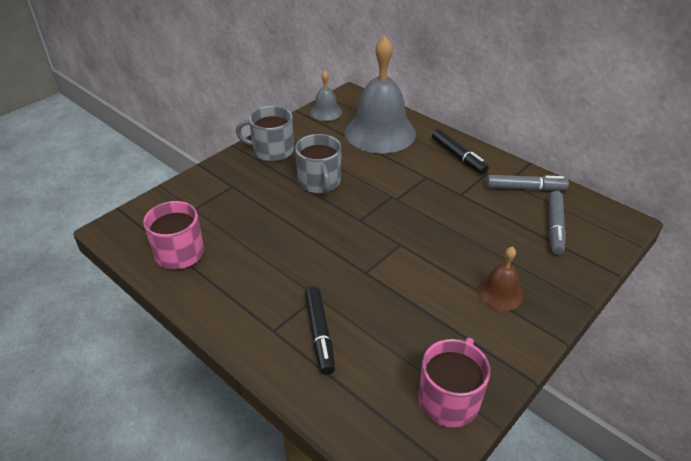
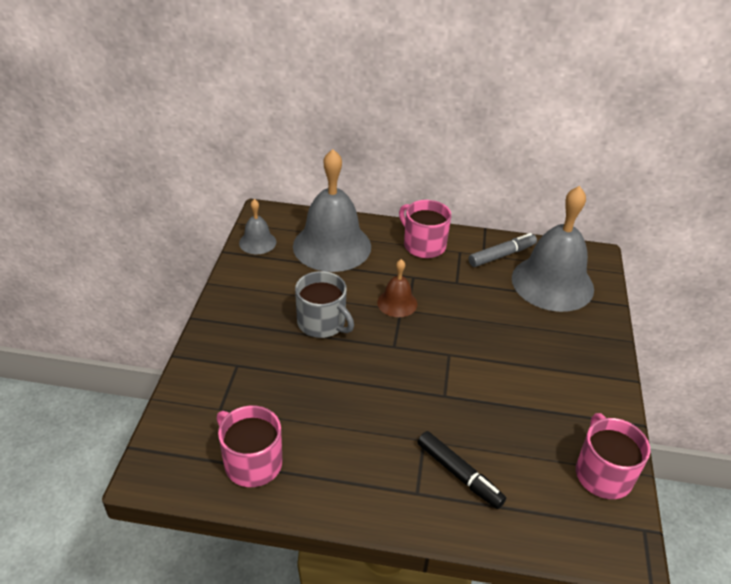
camera: 35 degrees left, 0 degrees up
(272, 150) = (242, 308): grey mug -> none
(458, 157) = (423, 245): black marker -> pink mug
(500, 293) = (562, 362): brown bell -> brown bell (397, 303)
(554, 227) = (552, 283): grey marker -> grey bell

